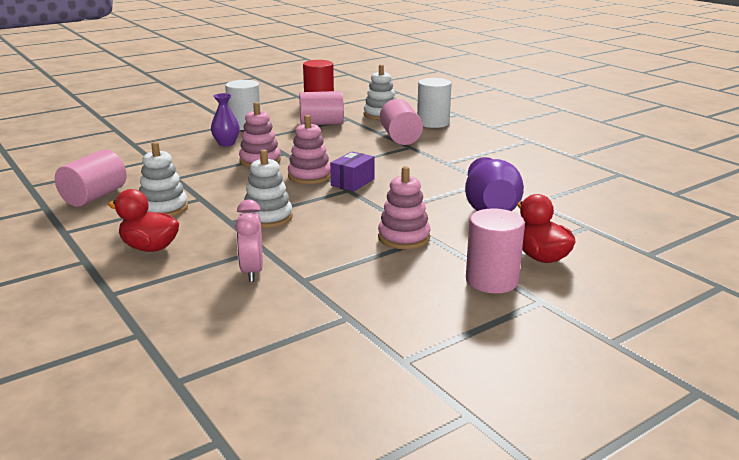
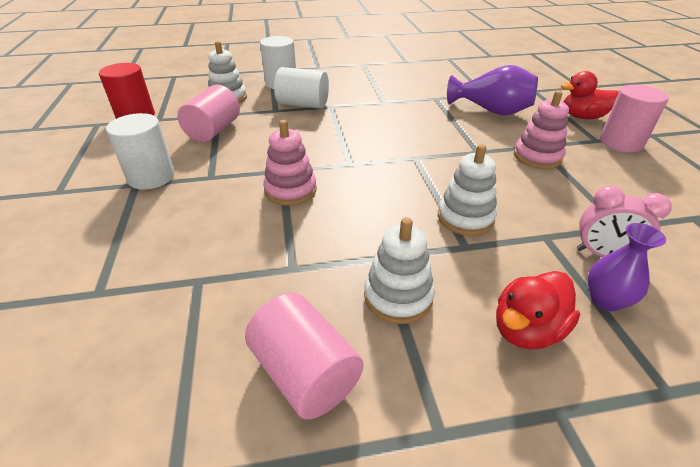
camera: 65 degrees left, 15 degrees up
(226, 143) = (203, 203): purple vase -> purple vase (605, 300)
(309, 176) = (365, 170): pink stacking toy -> none
(352, 182) = (398, 151): purple box -> none
(400, 138) = (303, 104): pink cylinder -> white cylinder

